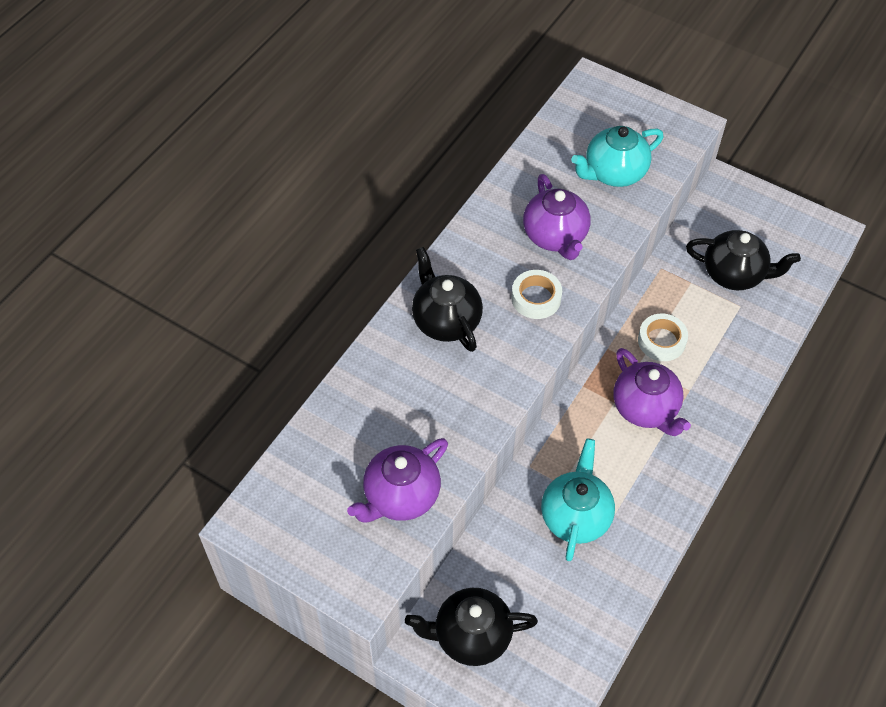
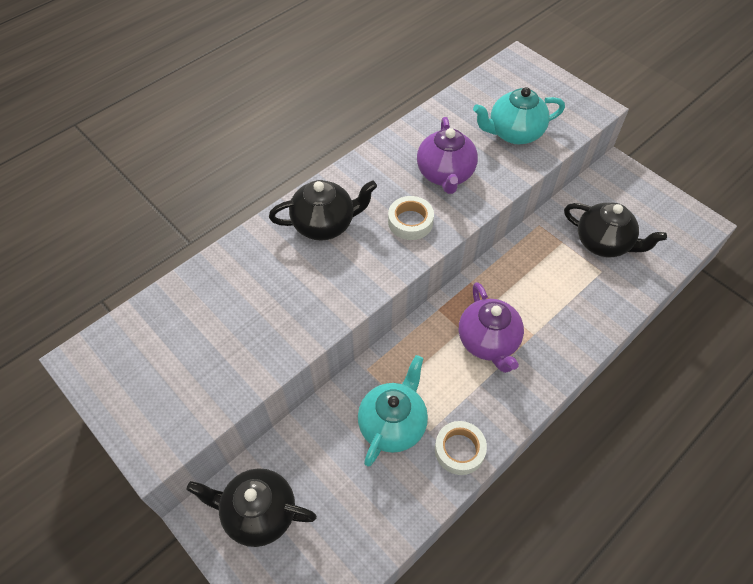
camera: 15 degrees right, 0 degrees up
(400, 496) = (225, 368): purple teapot -> none
(446, 321) = (324, 224): black teapot -> black teapot turned 90 degrees clockwise
(661, 341) = (521, 286): white tape -> white tape (459, 450)

